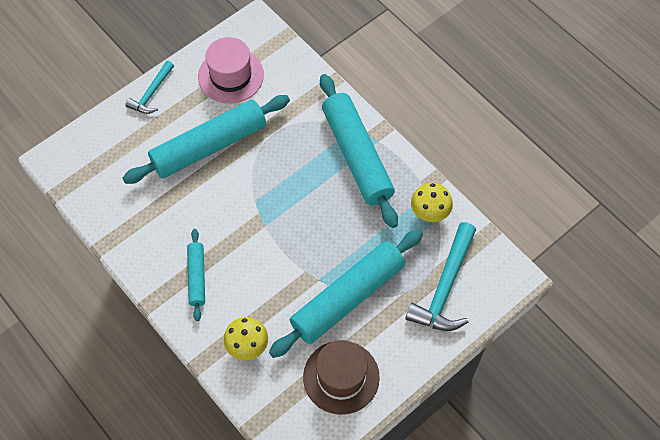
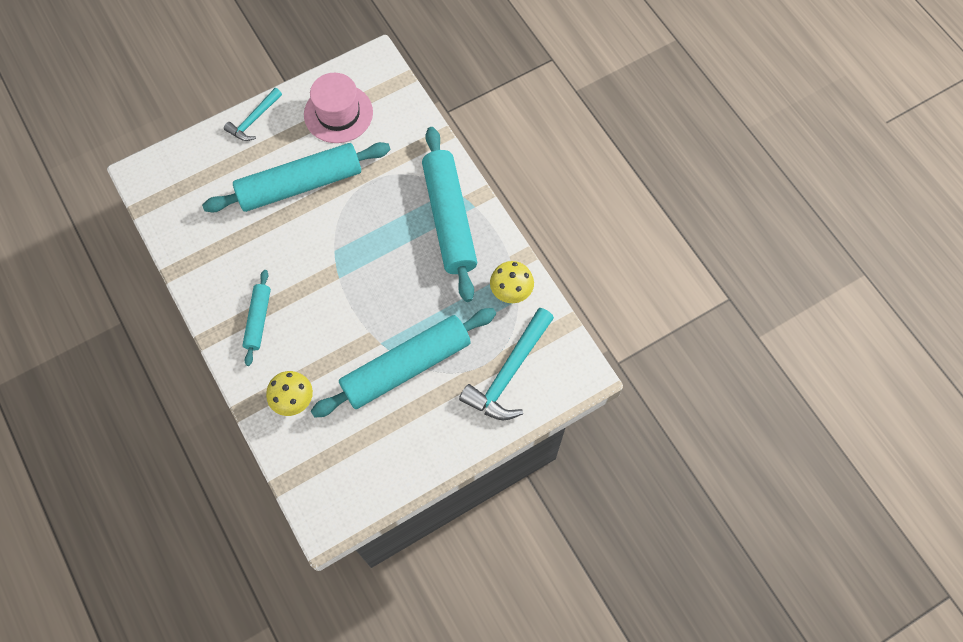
camera: 10 degrees right, 5 degrees up
(341, 377) = (381, 448): brown hat -> none

